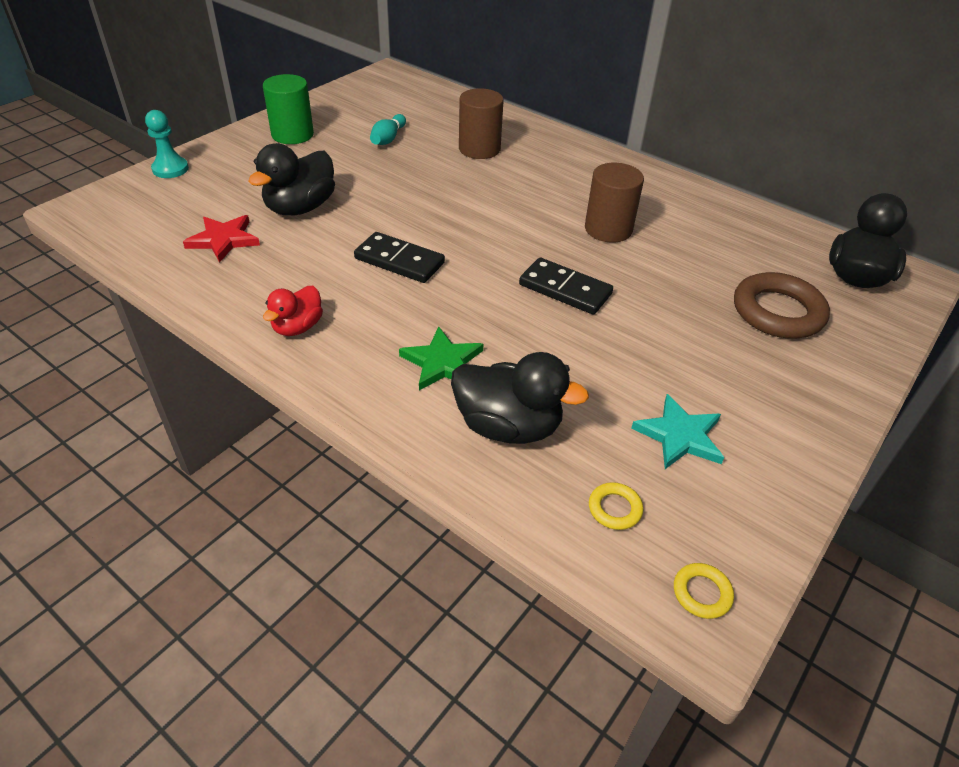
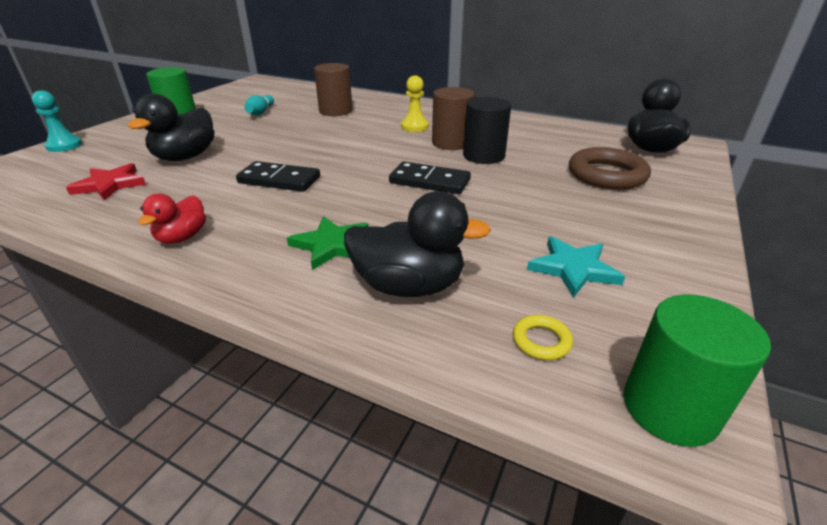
camera: 10 degrees left, 10 degrees down
(571, 193) = (414, 127): none -> yellow pawn
(640, 257) = (483, 156): none -> black cylinder
(702, 593) = (670, 408): yellow ring -> green cylinder

